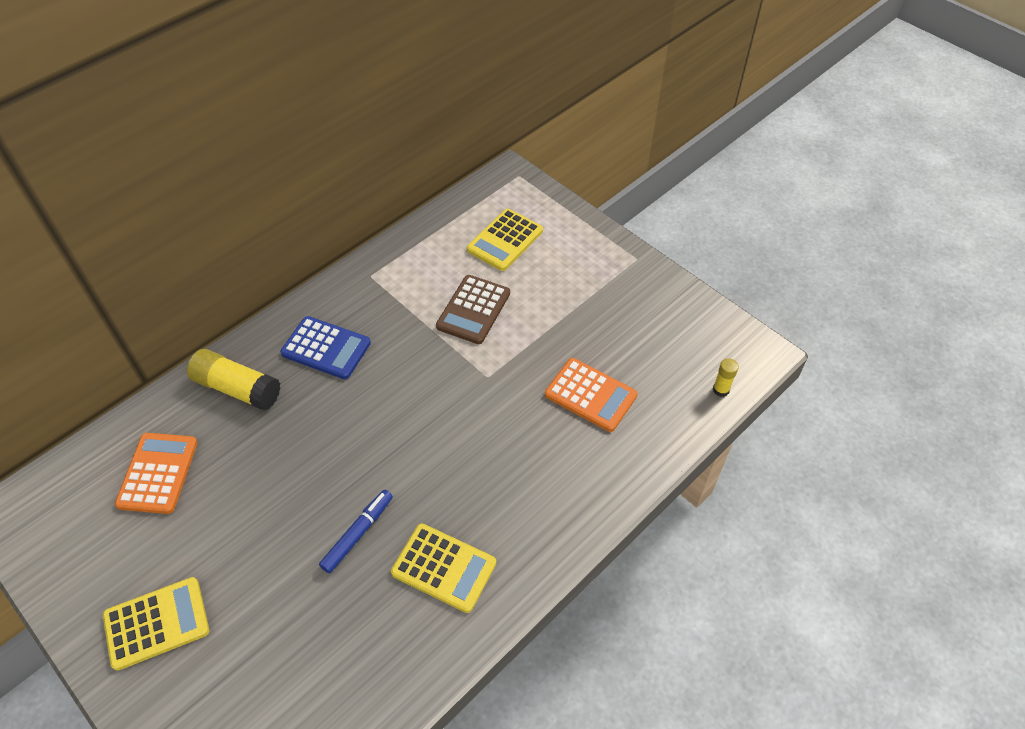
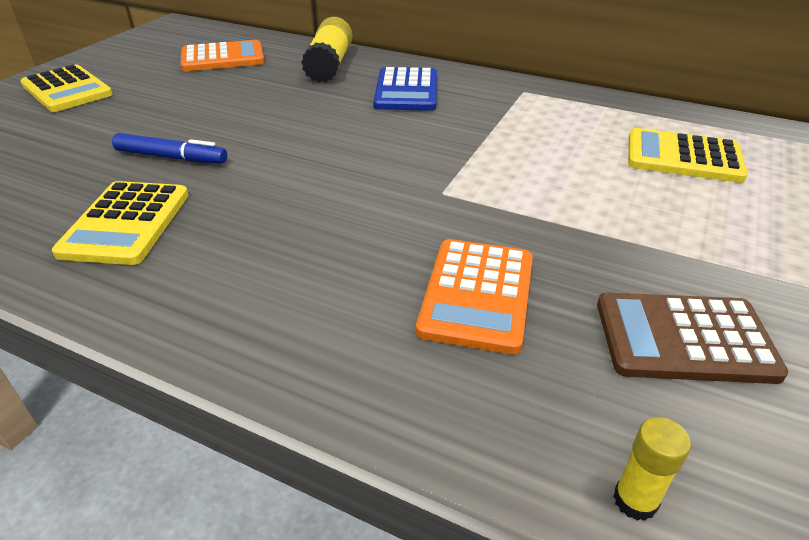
camera: 70 degrees right, 15 degrees down
(473, 310) = (541, 159): brown calculator -> brown calculator (684, 338)

